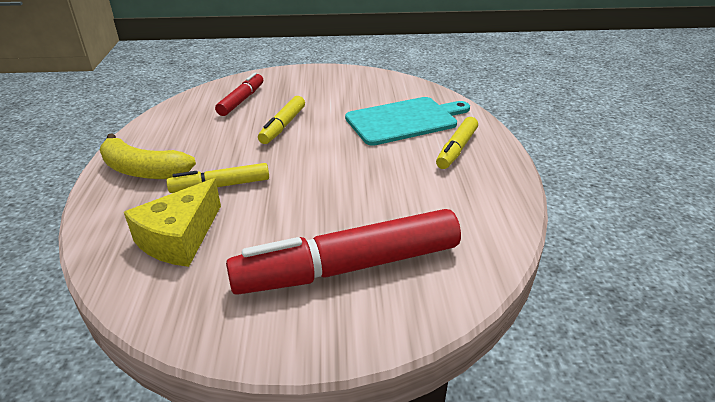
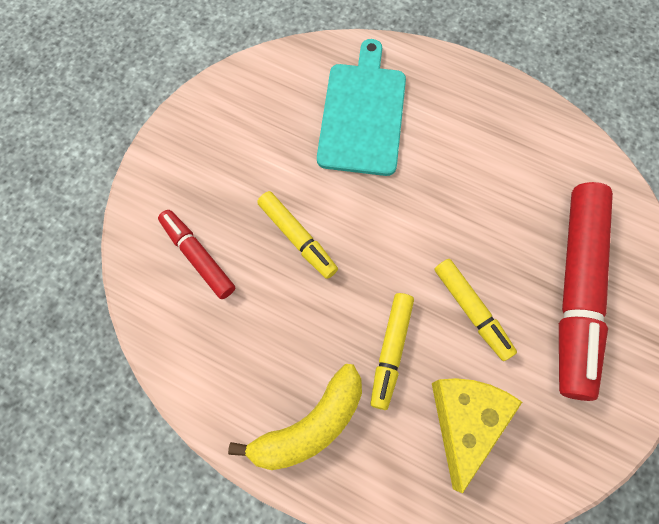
camera: 60 degrees left, 35 degrees up
(180, 238) = (464, 420): yellow cheese -> yellow cheese turned 135 degrees counterclockwise
(456, 149) = (446, 104): yellow marker -> yellow marker (472, 311)

